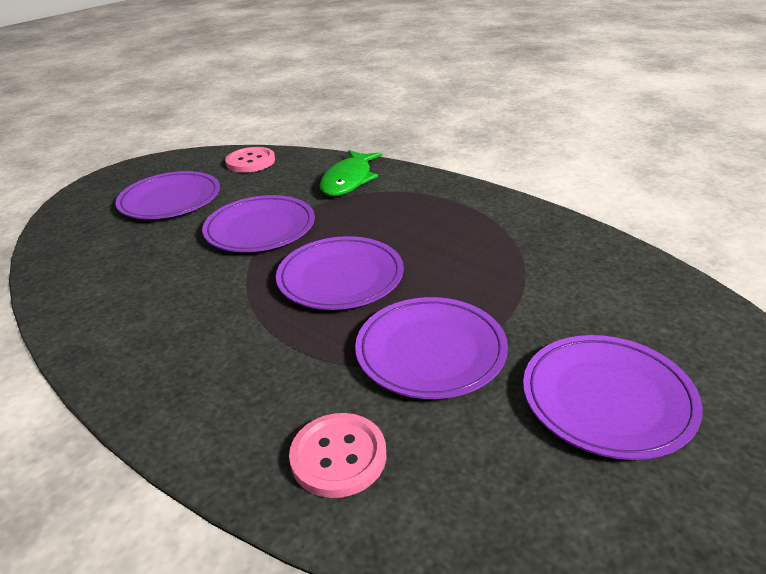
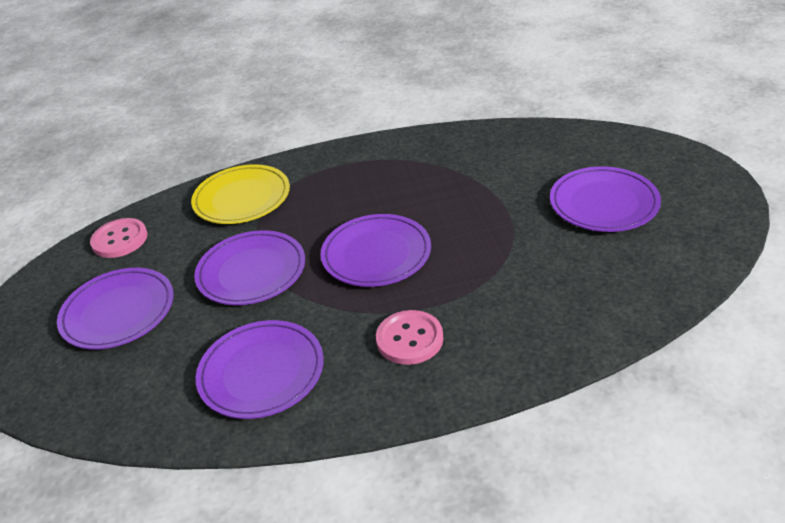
camera: 50 degrees left, 5 degrees up
(338, 456) = (556, 321): pink button -> pink button (409, 339)
(348, 180) = (242, 198): green fish -> yellow plate
(430, 351) = (501, 247): purple plate -> purple plate (261, 372)

